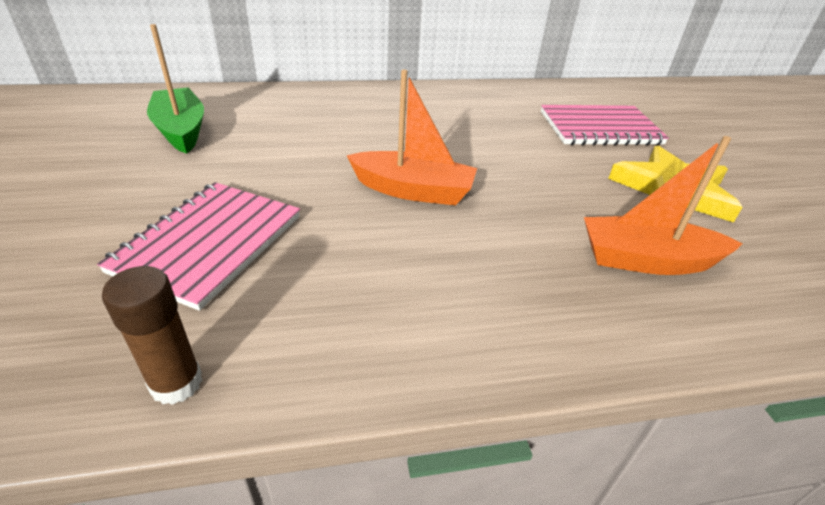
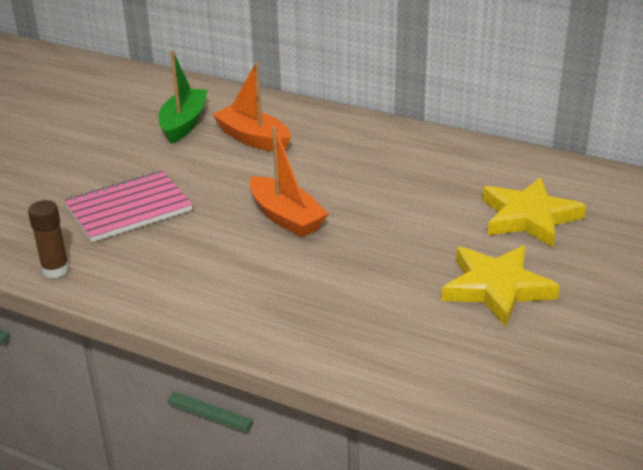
camera: 40 degrees right, 5 degrees down
(599, 128) = (529, 217): pink notebook -> yellow star
(646, 260) = (382, 320): orange boat -> orange boat (253, 138)

